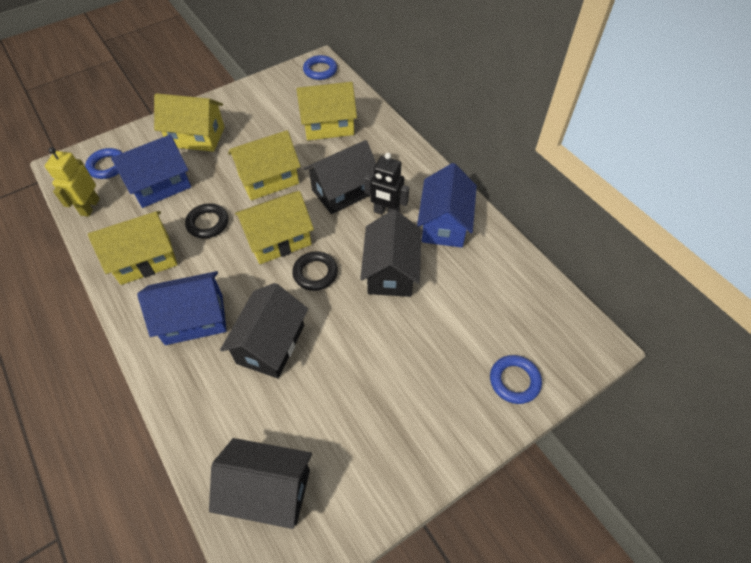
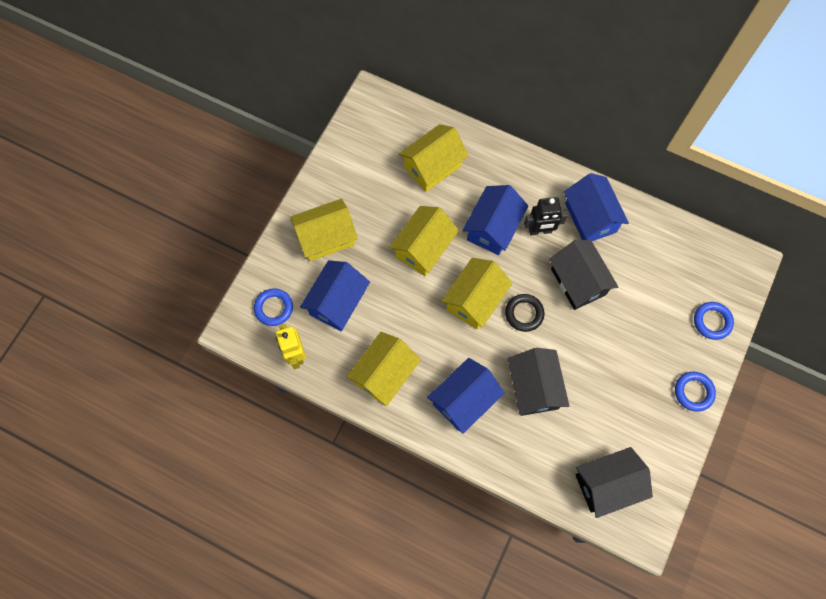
camera: 30 degrees left, 15 degrees up
(208, 223) = (407, 316): black ring -> none
(320, 70) = (379, 106): blue ring -> blue ring (693, 392)
(343, 191) = (493, 228): black house -> blue house

